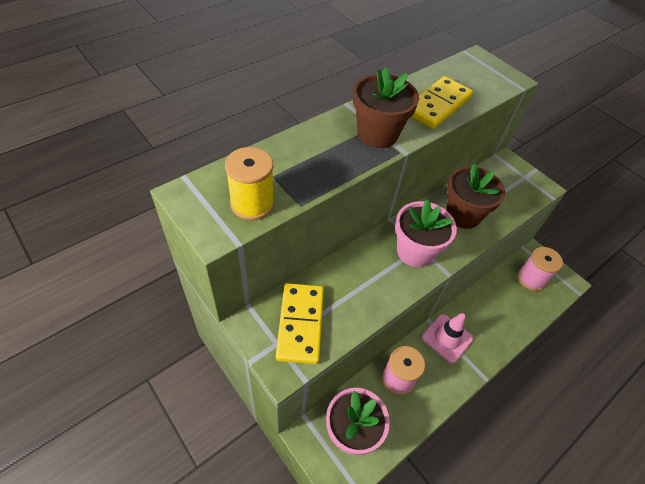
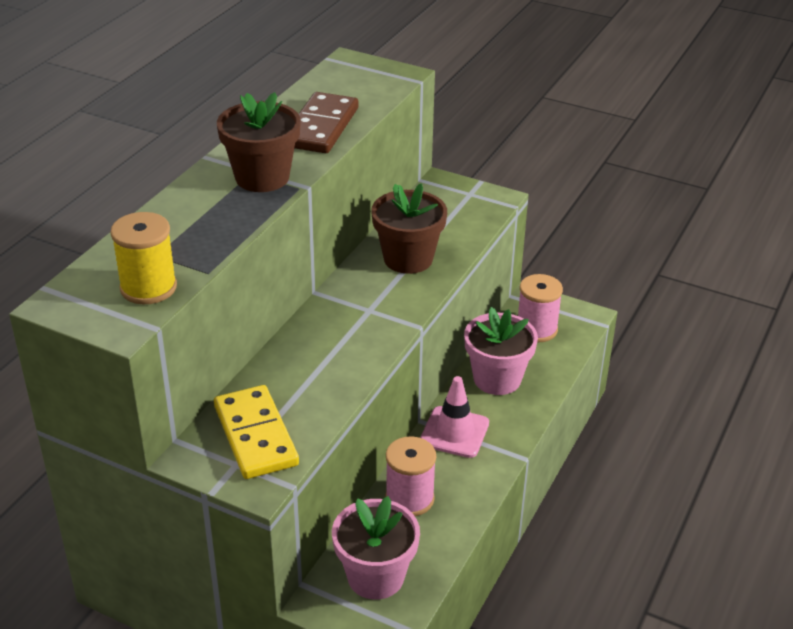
camera: 20 degrees left, 15 degrees down
(415, 251) = (365, 316): pink flower pot -> pink flower pot (497, 379)
(437, 105) = (321, 127): yellow domino -> brown domino

